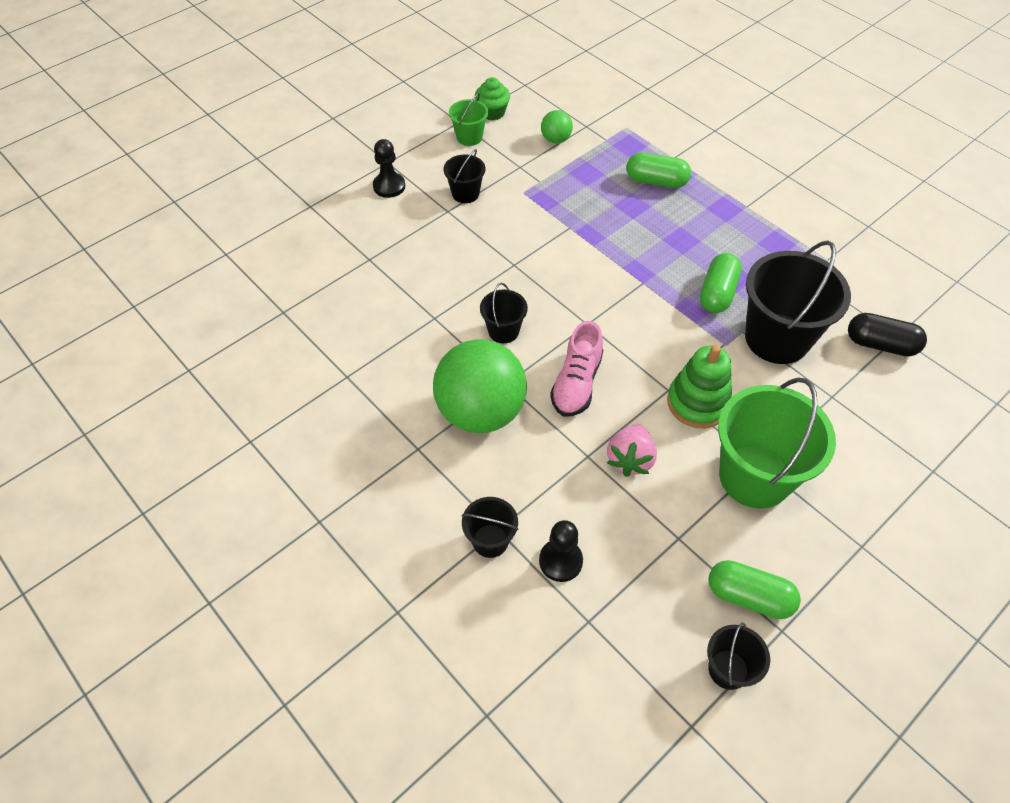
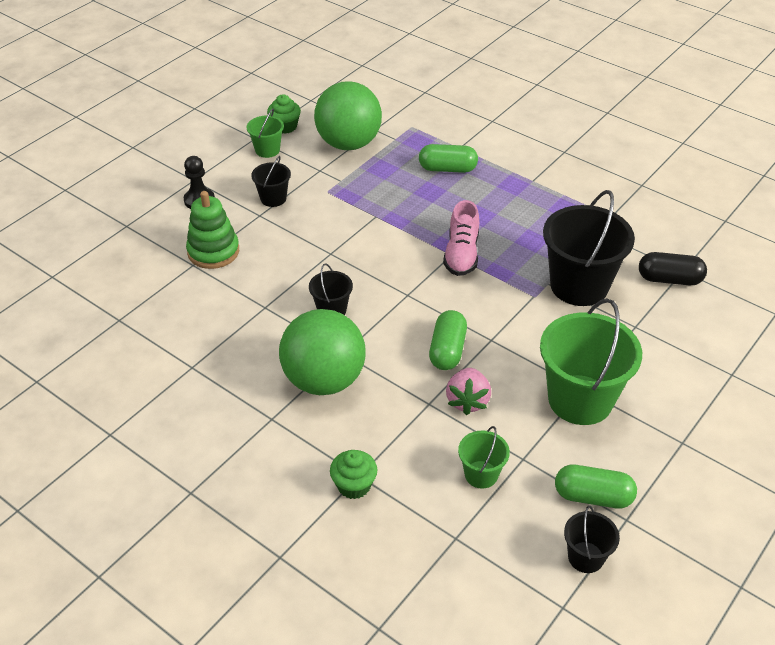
camera: 10 degrees left, 10 degrees down
(490, 541) = (354, 485): black bucket -> green cupcake
(555, 139) = (348, 143): green ball -> green ball, size x2.25
(560, 561) = (421, 493): black pawn -> none
(576, 383) = (407, 345): pink shoe -> pink shoe (461, 254)
(629, 550) = (481, 474): none -> green bucket
(698, 403) = (519, 347): green stacking toy -> green stacking toy (213, 251)
(717, 293) = (520, 255): green capsule -> green capsule (447, 350)

